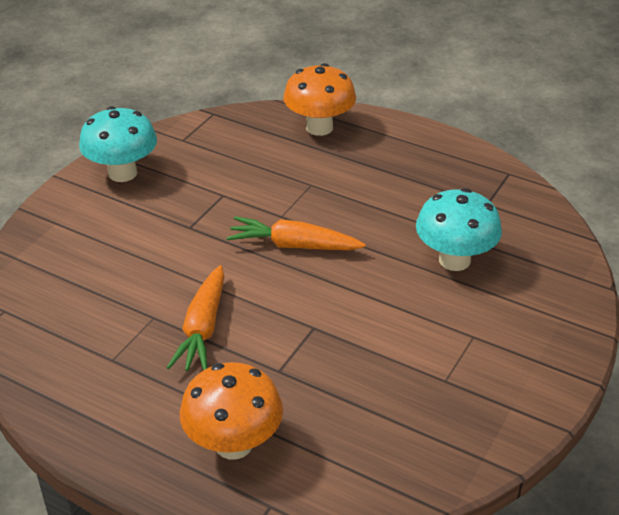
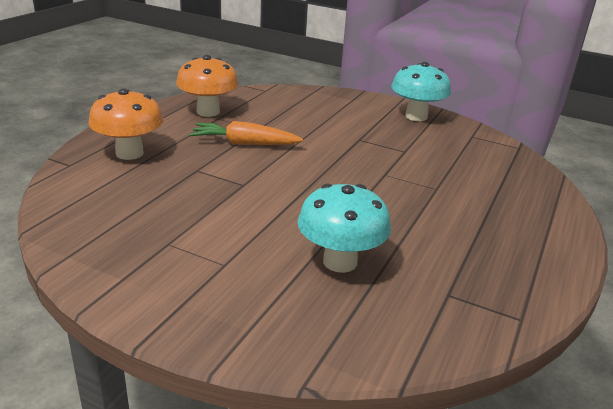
camera: 85 degrees right, 10 degrees down
(293, 245) = (345, 178): orange carrot -> none
(319, 127) = (532, 195): orange mushroom -> orange mushroom (208, 112)

